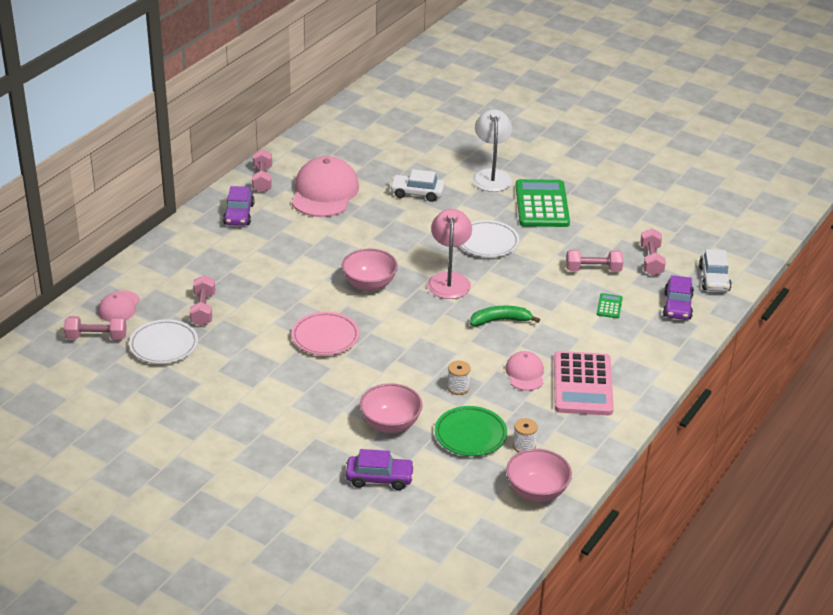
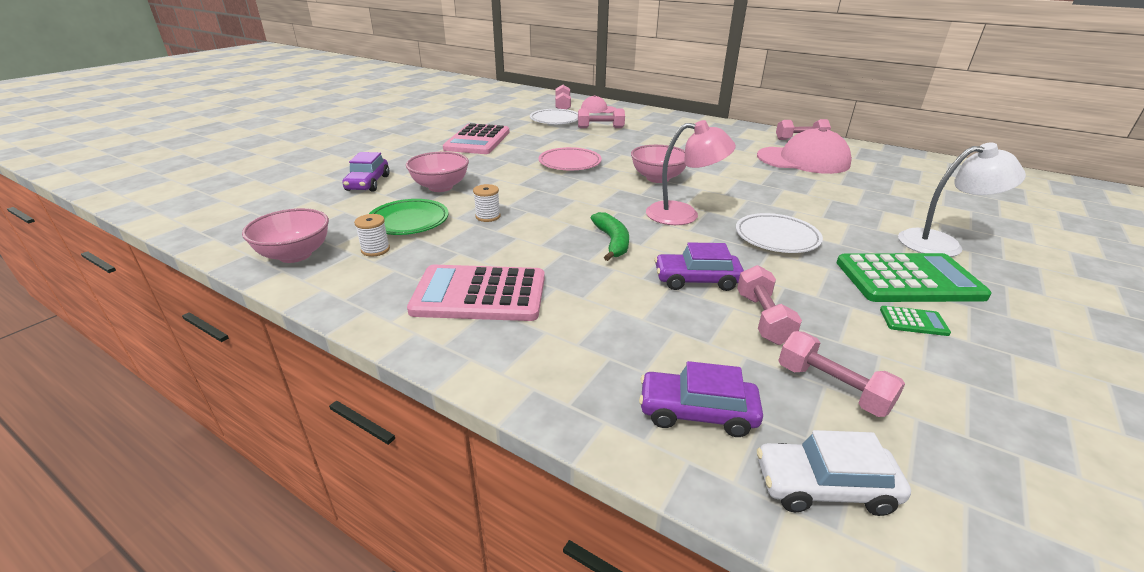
camera: 90 degrees right, 5 degrees down
(239, 214) = (738, 134): purple car -> purple car (696, 280)
(242, 408) = (477, 140): none -> pink calculator
(417, 193) = (847, 199): white car -> none
(525, 373) = (508, 254): pink cap -> none
(609, 306) = (669, 329): green calculator -> green calculator (913, 321)
(651, 261) = (832, 388): pink dumbbell -> pink dumbbell turned 45 degrees clockwise

